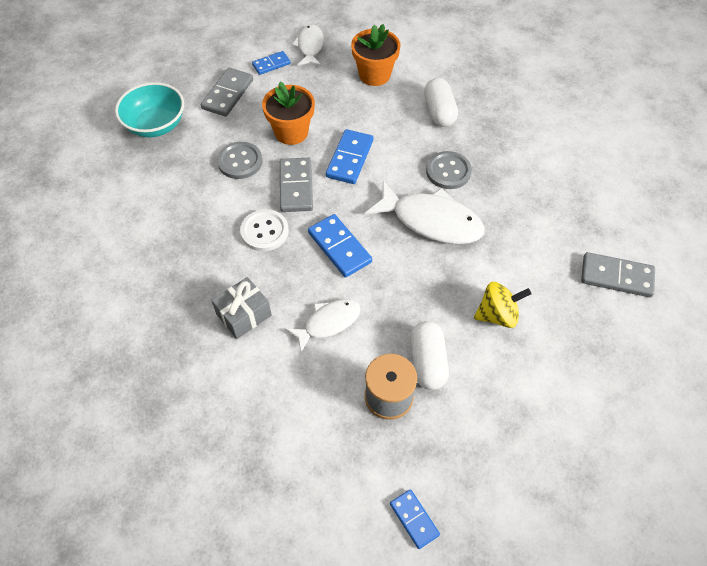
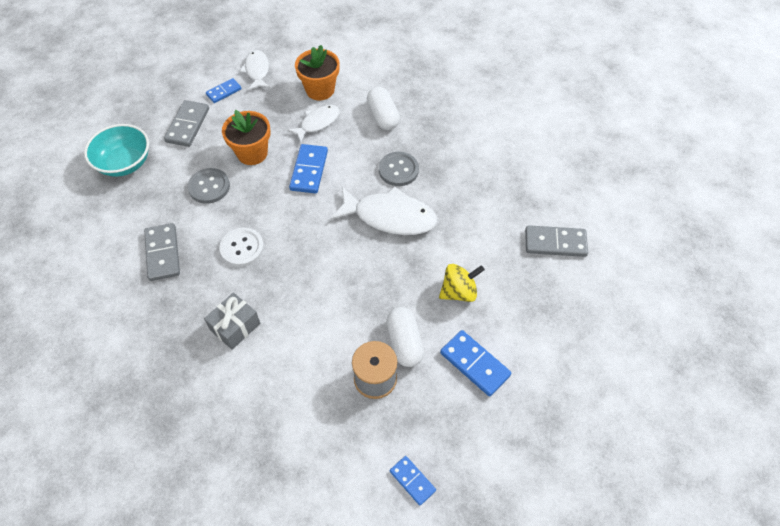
camera: 10 degrees left, 0 degrees up
(296, 187) = (264, 203): grey domino -> grey domino (162, 253)
(328, 322) = (312, 322): white fish -> white fish (317, 123)
(339, 247) = (312, 252): blue domino -> blue domino (474, 364)

